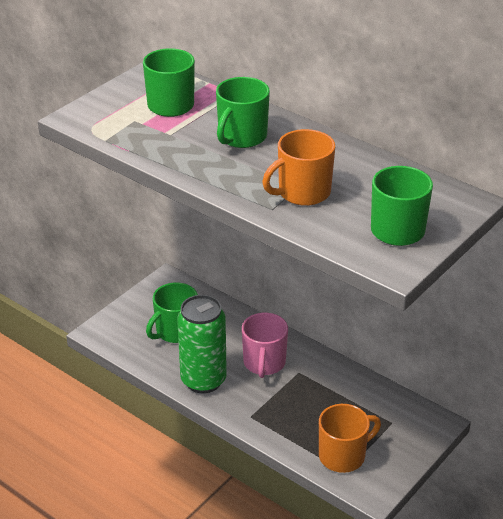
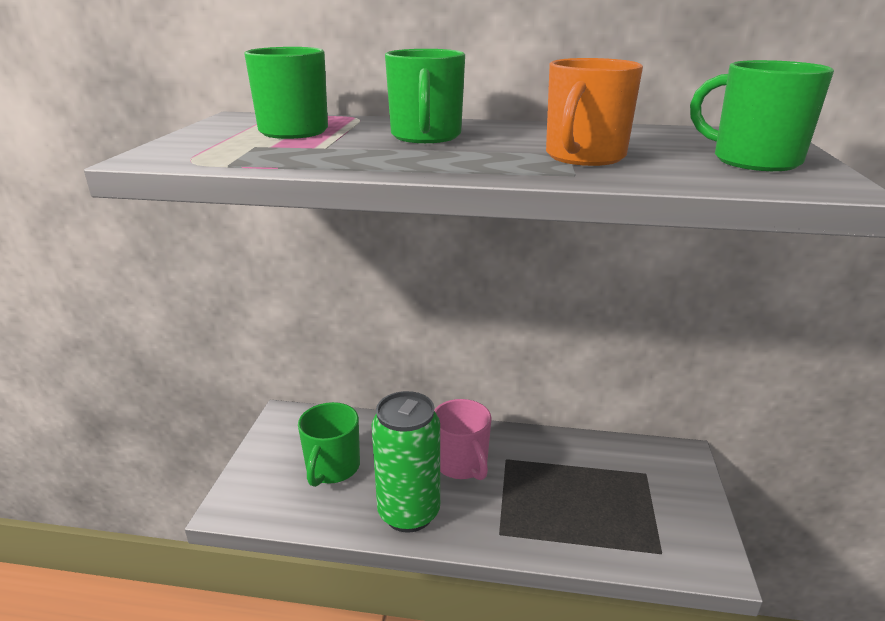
camera: 30 degrees left, 10 degrees down
(343, 456) = (641, 534): orange mug -> none

